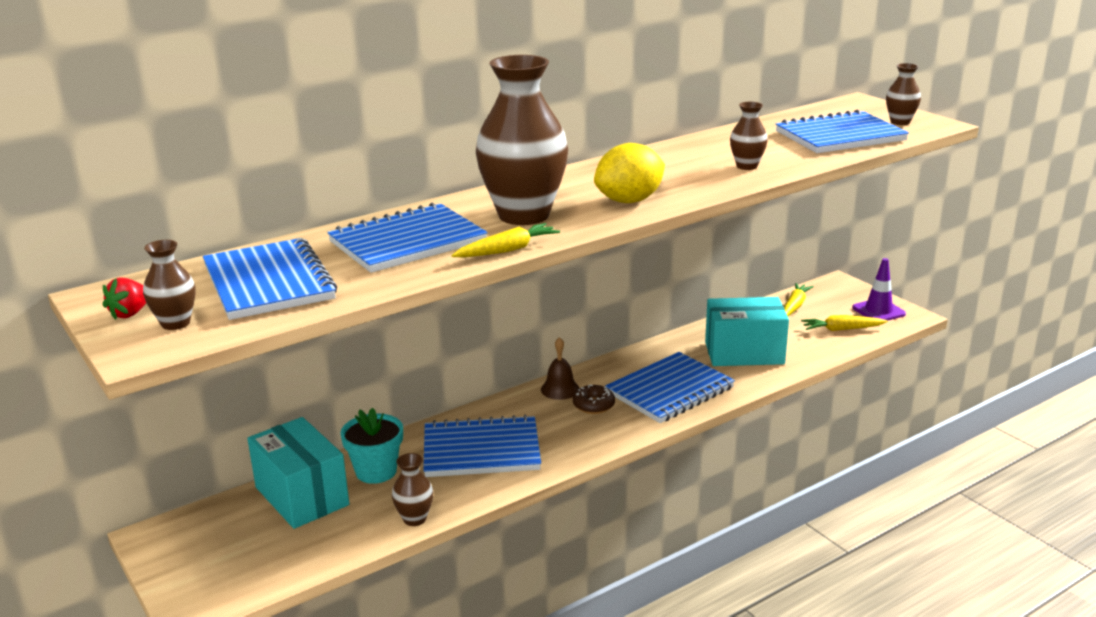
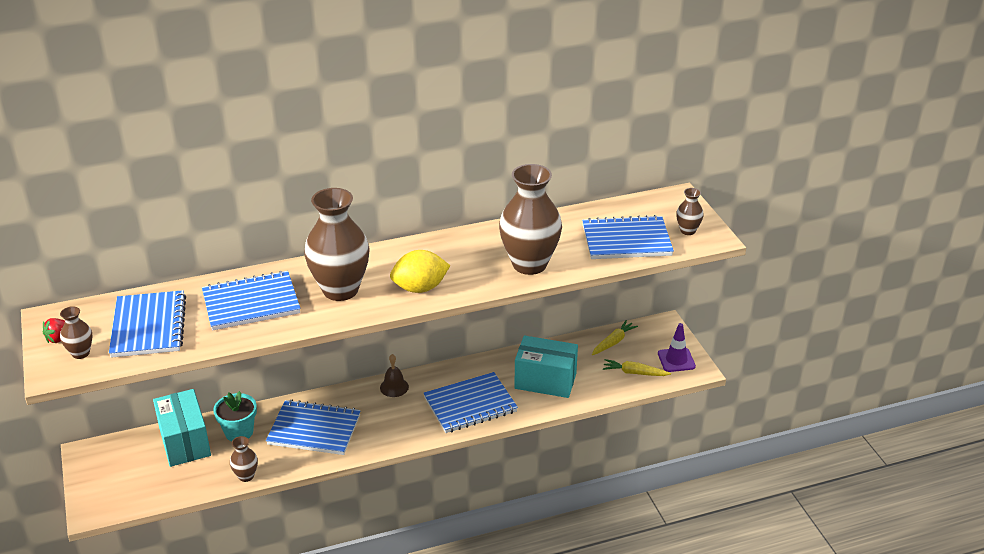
camera: 15 degrees right, 10 degrees up
(507, 250) = (308, 325): yellow carrot -> none
(593, 405) = (409, 407): brown donut -> none
(746, 166) = (529, 264): brown vase -> brown vase, size x2.22

